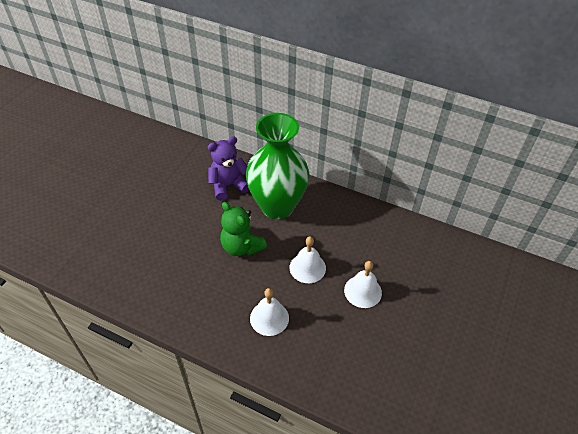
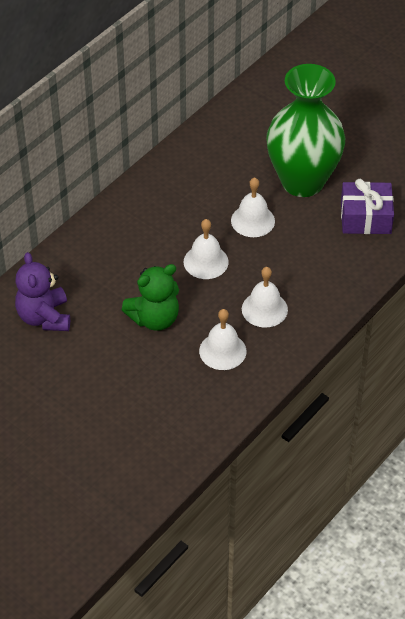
camera: 75 degrees left, 0 degrees up
(219, 296) = (222, 351): none -> white bell
(277, 206) = (100, 272): green vase -> green vase (302, 181)
(401, 381) = (365, 217): none -> purple gift

